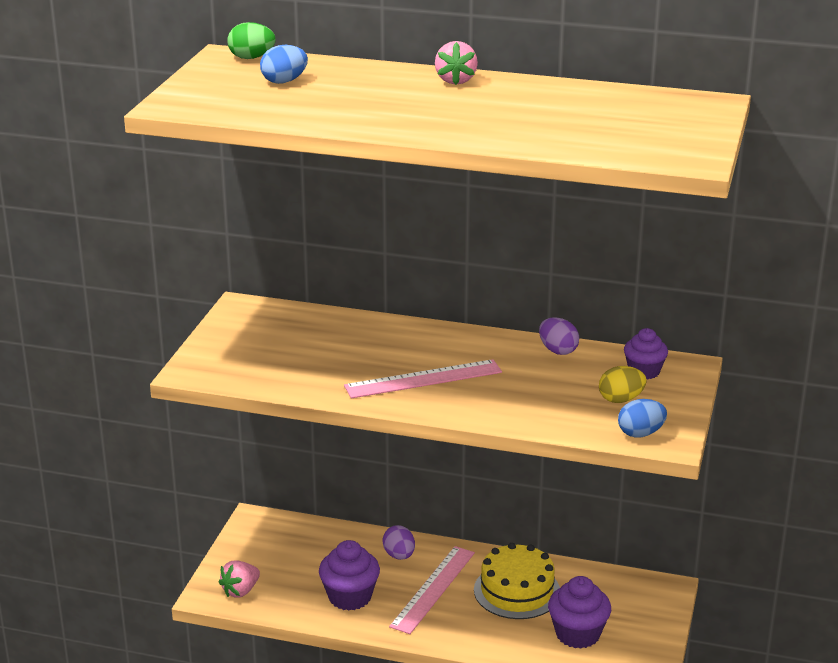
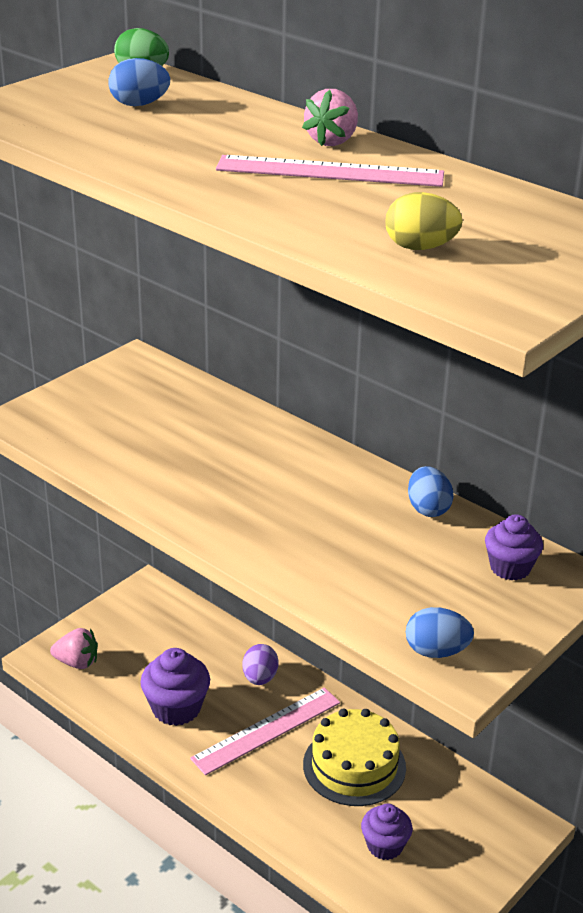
camera: 25 degrees right, 5 degrees up
(240, 591) = (77, 662): pink strawberry -> pink strawberry turned 150 degrees counterclockwise
(423, 379) = (244, 499): pink ruler -> pink ruler (330, 172)
(558, 350) = (428, 509): purple egg -> blue egg
(577, 634) = (385, 845): purple cupcake -> purple cupcake, size x0.67
(621, 399) = (450, 597): yellow egg -> yellow egg (420, 248)

